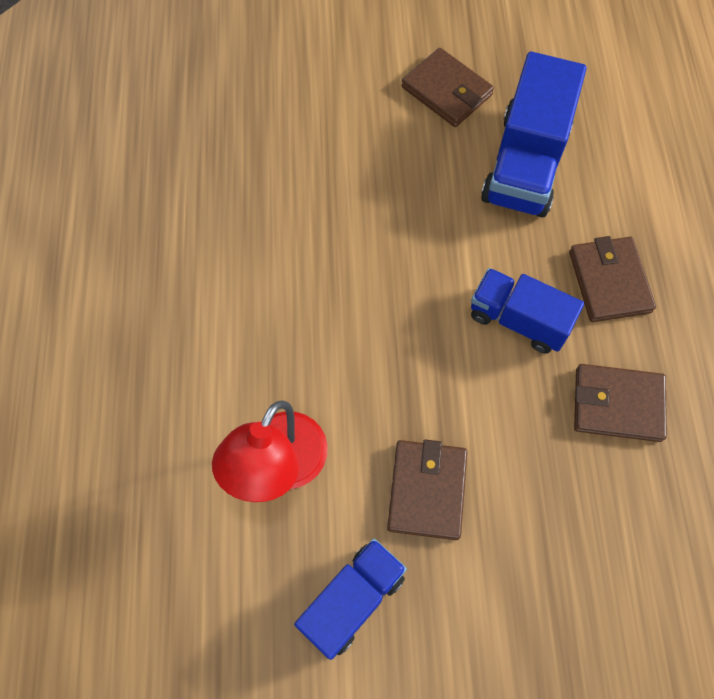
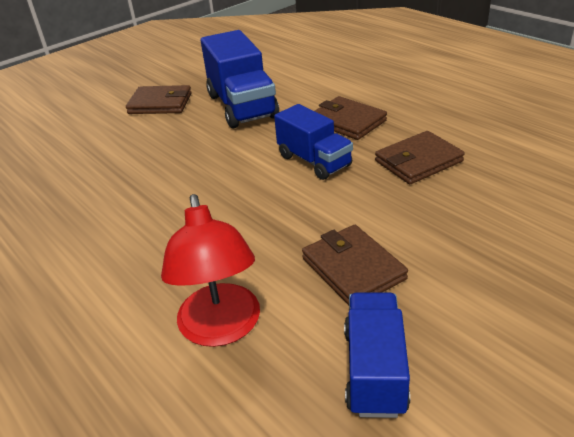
camera: 35 degrees left, 30 degrees down
(518, 320) = (314, 161): blue truck -> blue truck turned 120 degrees counterclockwise

